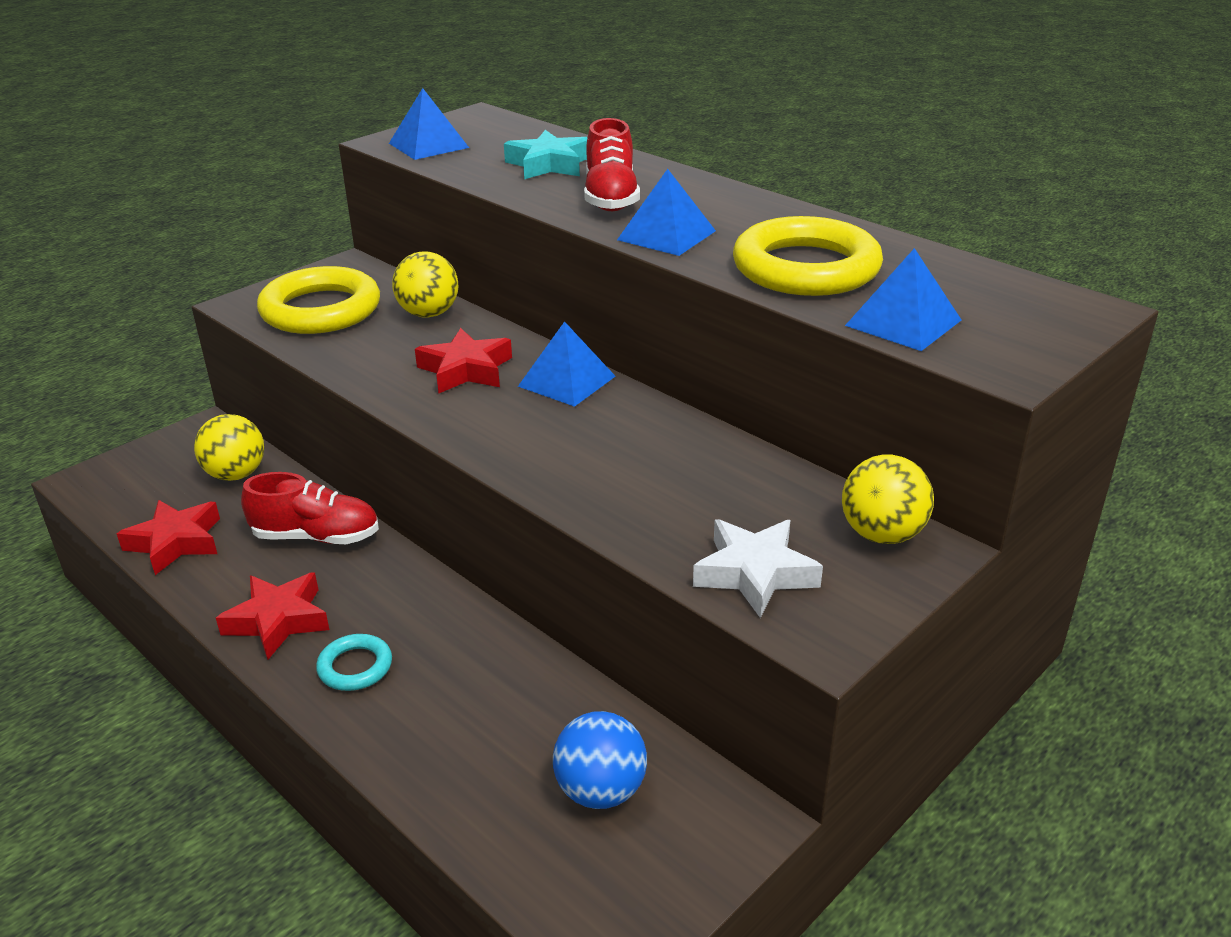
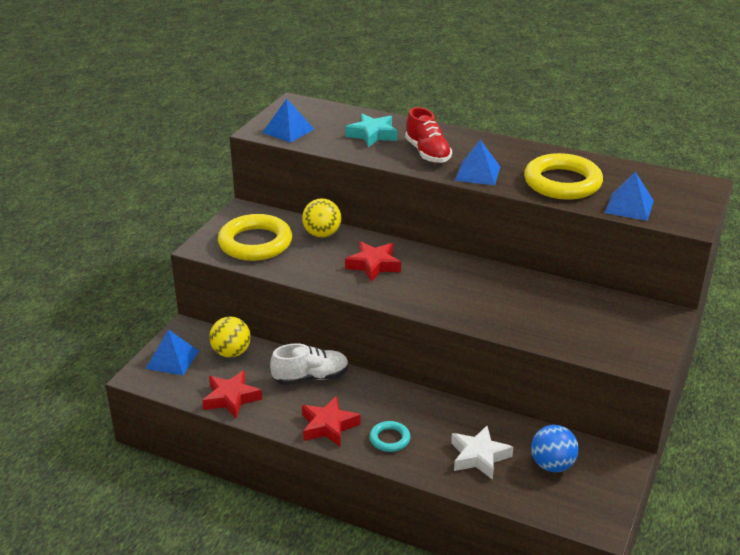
camera: 20 degrees left, 0 degrees up
(316, 536) = (311, 377): red shoe -> white shoe
(566, 381) = (433, 261): blue pyramid -> blue pyramid (172, 359)
(754, 573) = (599, 343): white star -> white star (479, 457)
(881, 534) = (642, 312): yellow ball -> none

